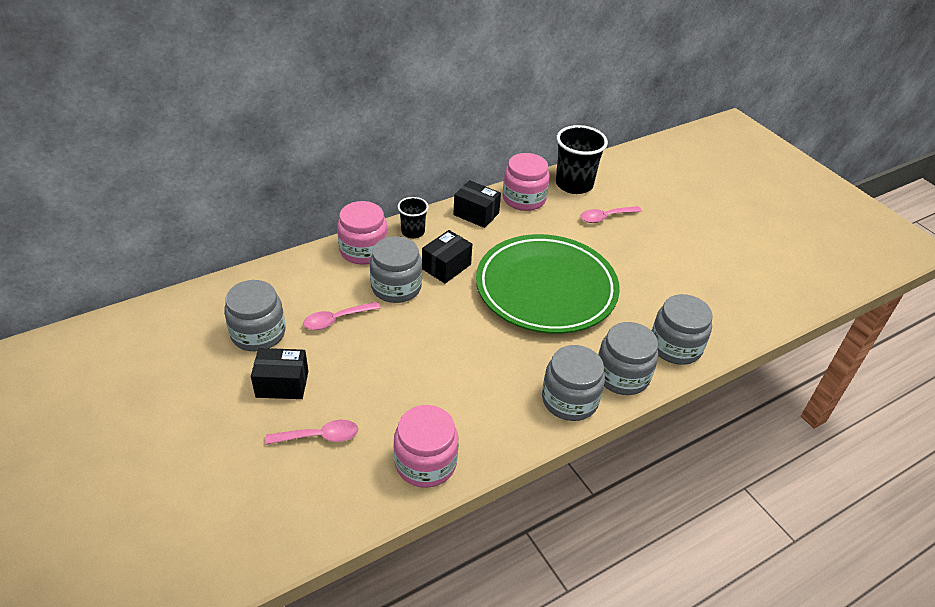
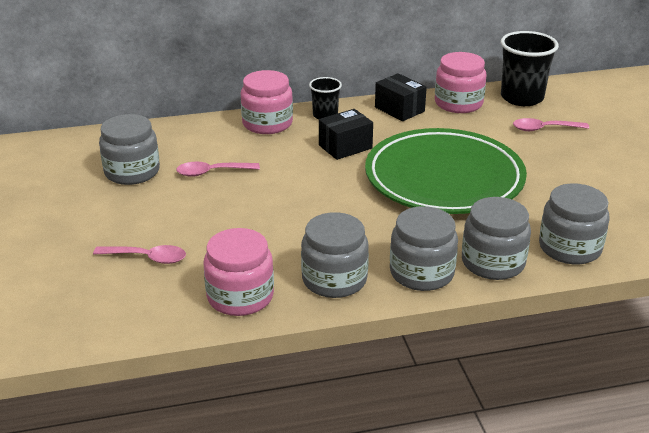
camera: 20 degrees right, 10 degrees down
(282, 384) = (133, 213): black box -> none
(396, 287) = (285, 156): grey jar -> grey jar (334, 279)

